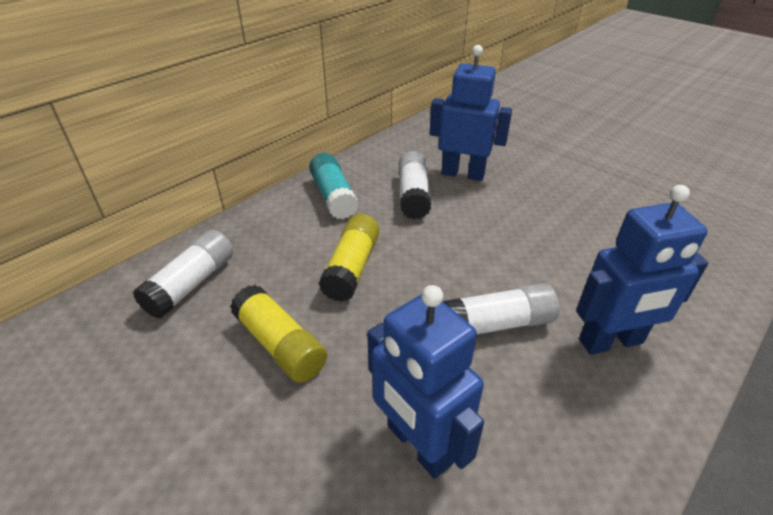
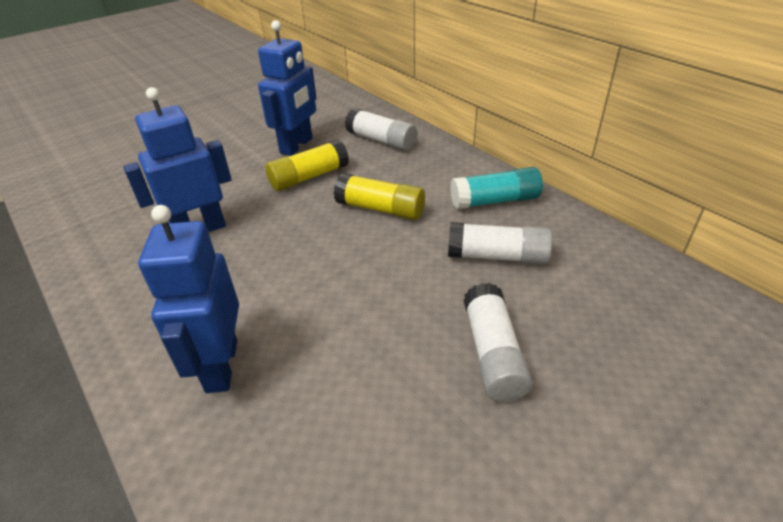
camera: 100 degrees right, 0 degrees up
(463, 174) = (552, 308): blue robot -> blue robot (297, 146)
(497, 324) = (280, 287): white glue stick -> white glue stick (493, 353)

